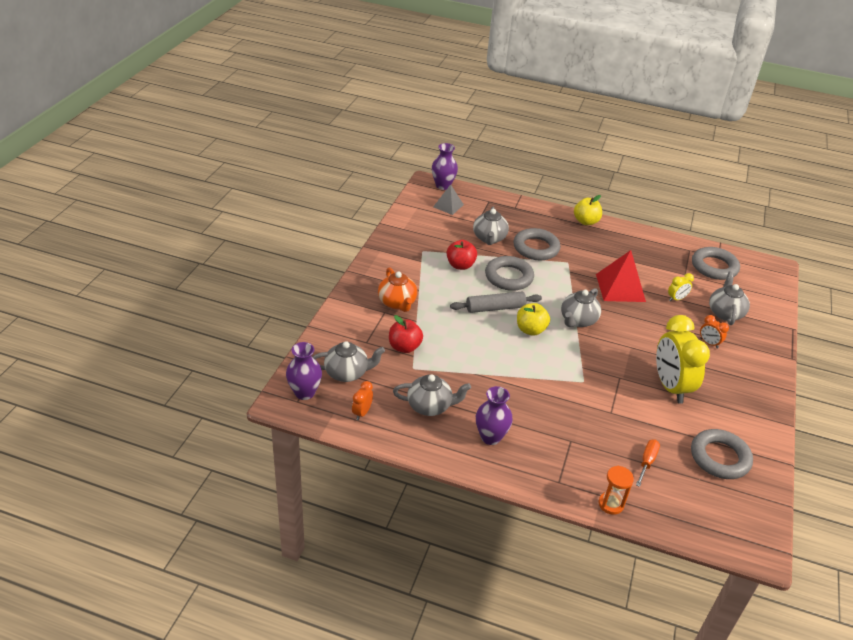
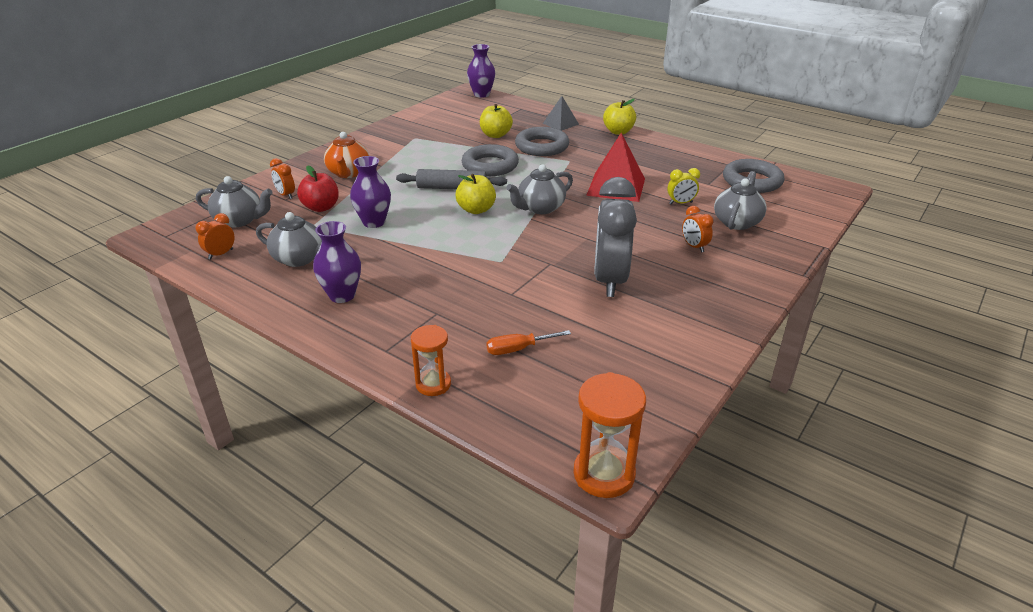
camera: 20 degrees right, 5 degrees down
(304, 393) = (179, 230): purple vase -> purple vase (374, 222)
(363, 337) = (286, 195): none -> orange clock
(448, 205) = (473, 108): grey pyramid -> grey pyramid (560, 123)
(460, 265) = (444, 152): red apple -> none
(489, 238) = (495, 135): grey teapot -> yellow apple
(647, 462) = (518, 349): orange screwdriver -> orange screwdriver turned 150 degrees counterclockwise
(670, 387) = (610, 280): yellow clock -> grey clock
(719, 458) = (624, 360): grey ring -> none
(757, 549) = (604, 474): none -> orange hourglass

